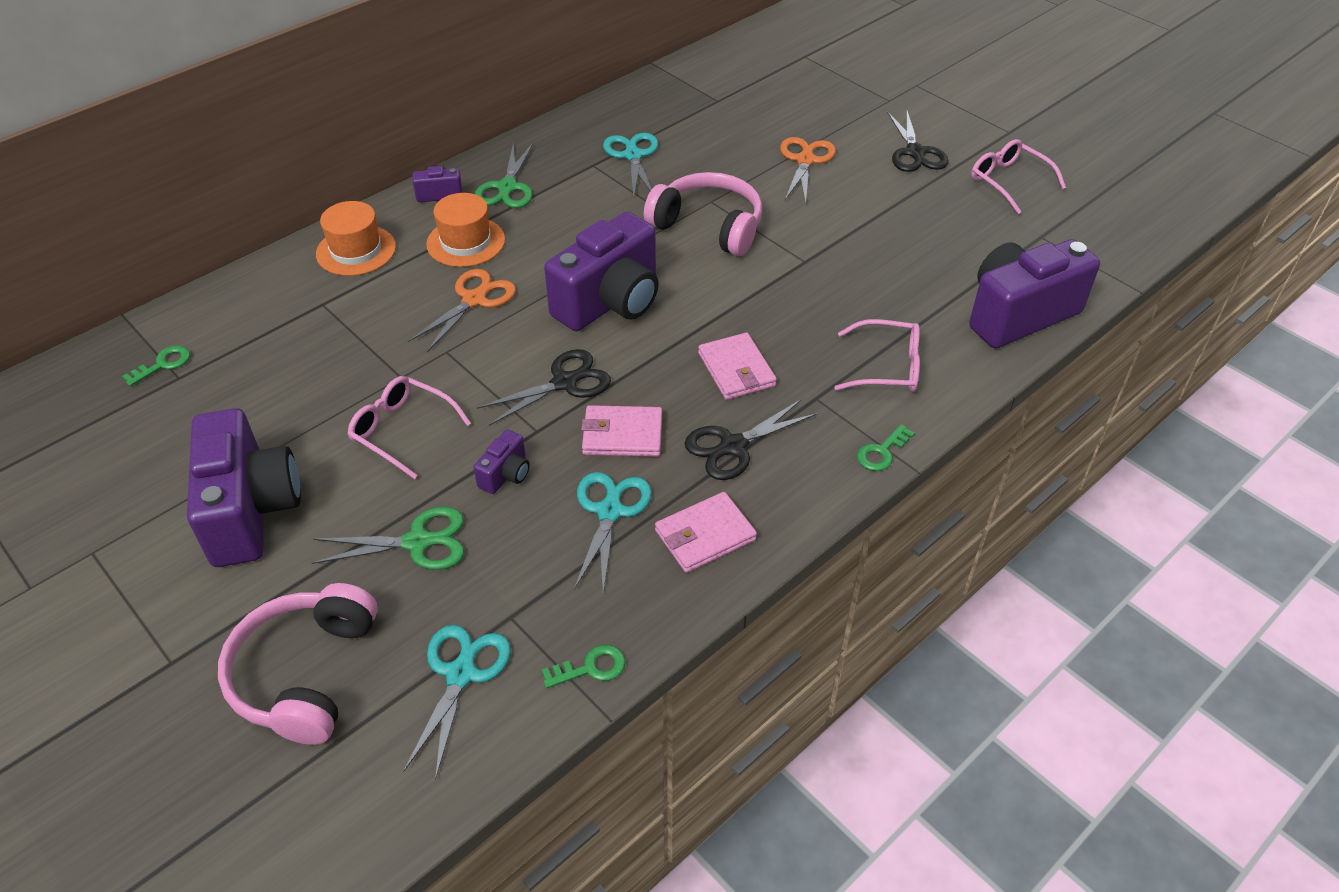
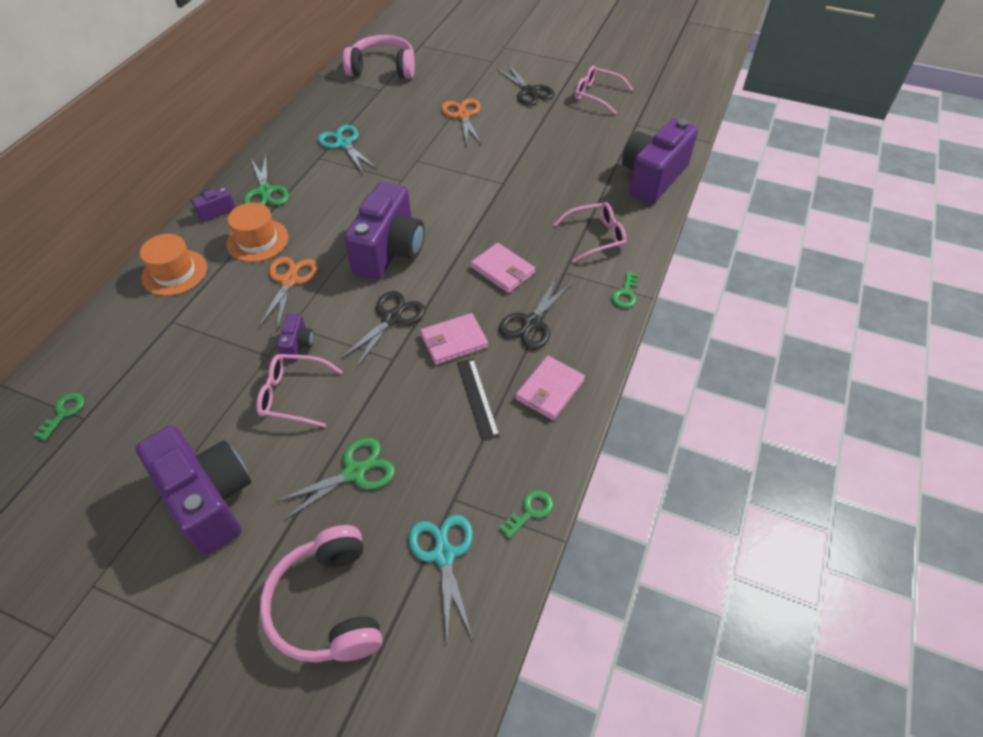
camera: 25 degrees left, 5 degrees up
(506, 474) = (389, 399): purple camera -> purple camera (298, 345)
(609, 512) = (477, 398): turquoise scissors -> black ruler
(708, 226) = (425, 178): pink headphones -> pink headphones (383, 68)

